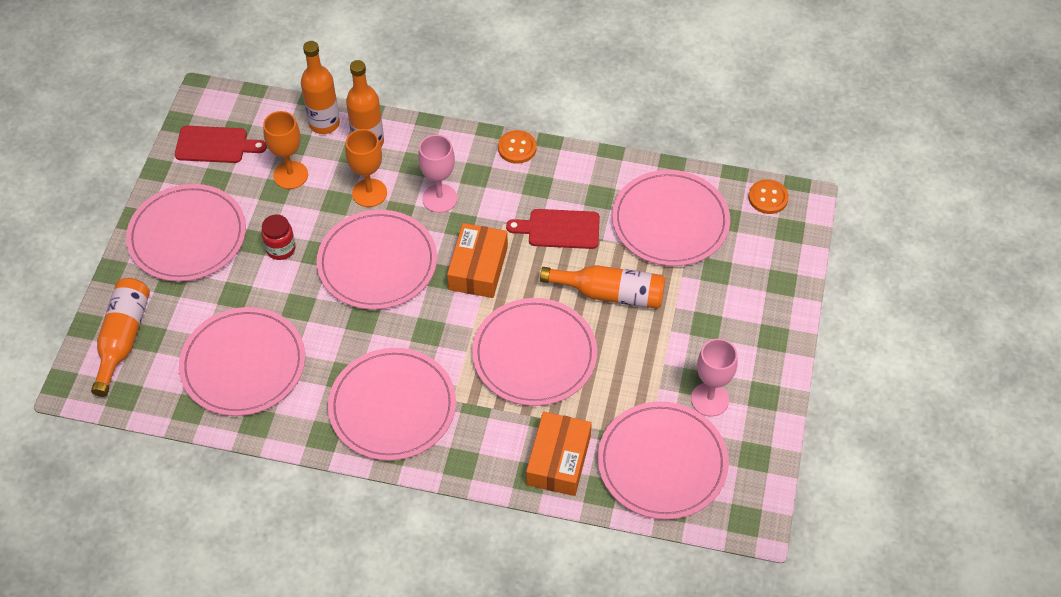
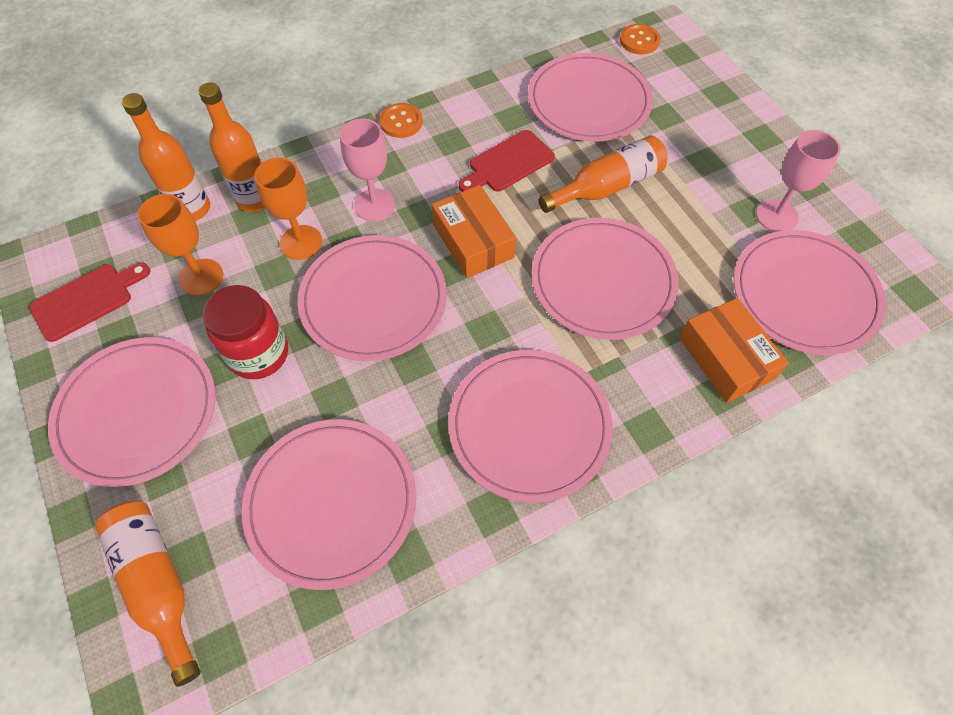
camera: 40 degrees left, 5 degrees up
(281, 249) = (258, 354): red jar -> red jar, size x1.60

